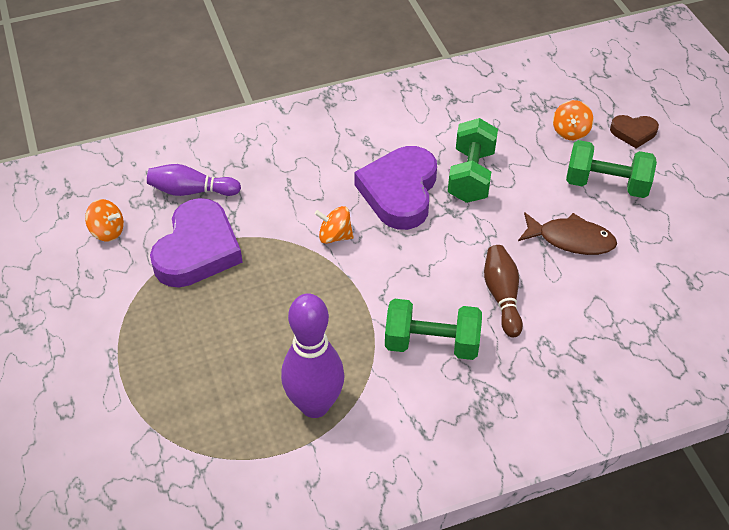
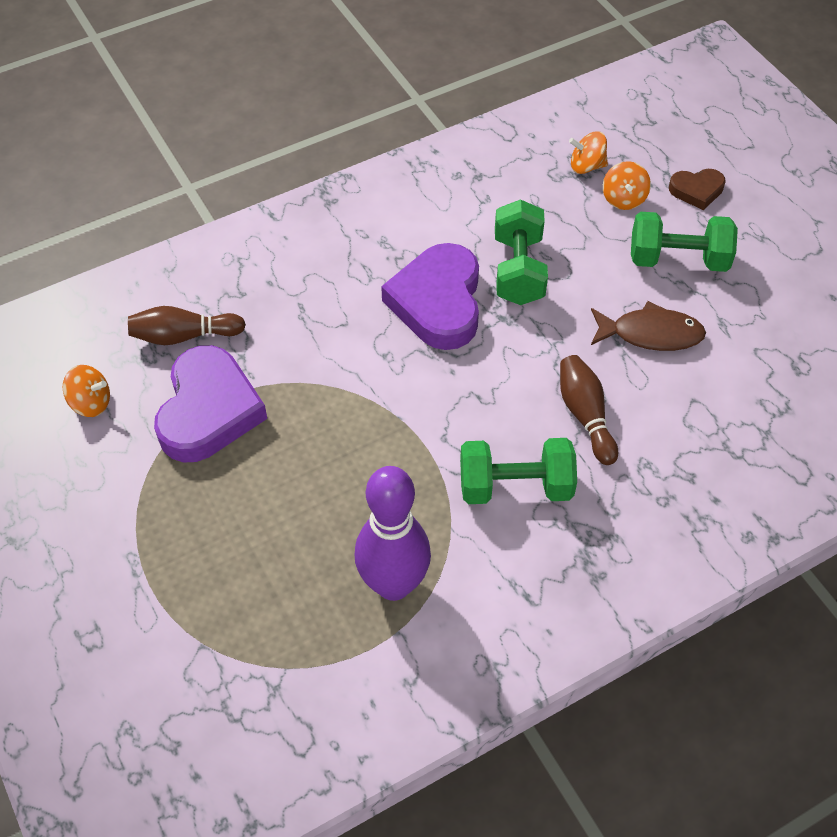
camera: 10 degrees left, 5 degrees up
(191, 191) = (184, 336): purple bowling pin -> brown bowling pin
(334, 236) = (372, 369): orange spinning top -> orange spinning top (586, 166)

